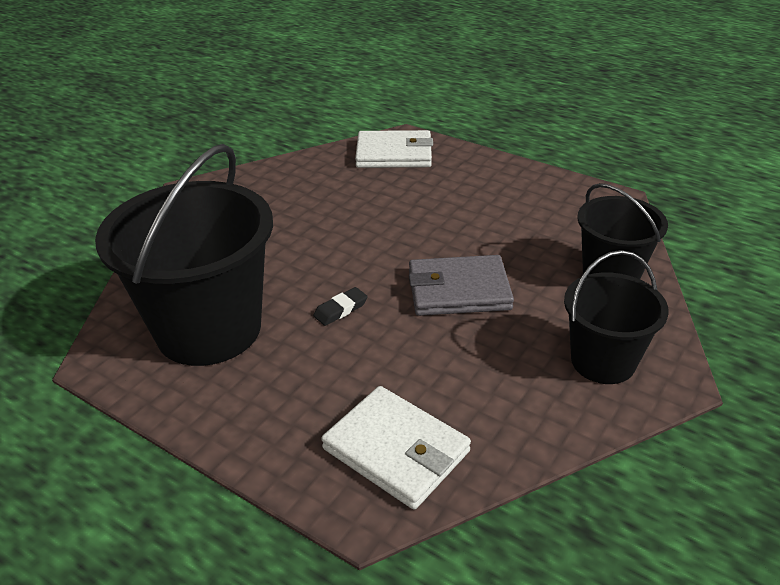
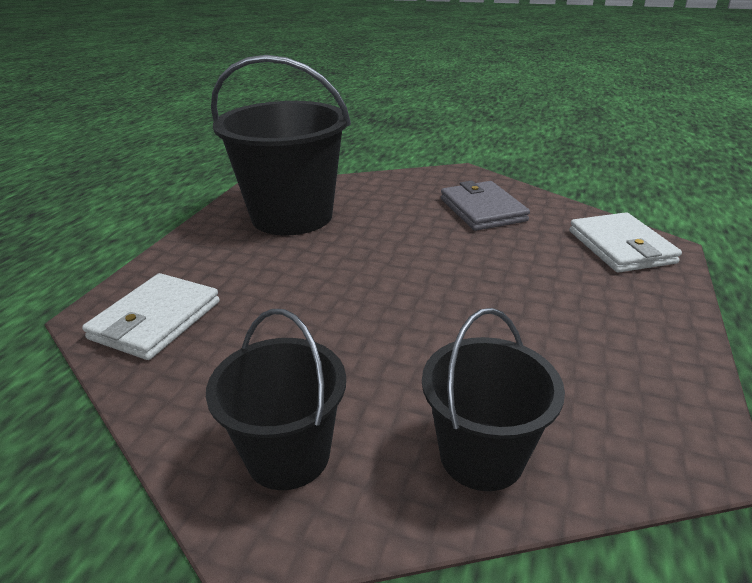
camera: 75 degrees right, 5 degrees down
(340, 309) = (332, 263): black eraser -> none
(458, 290) = (387, 324): grey wallet -> grey wallet (482, 210)

